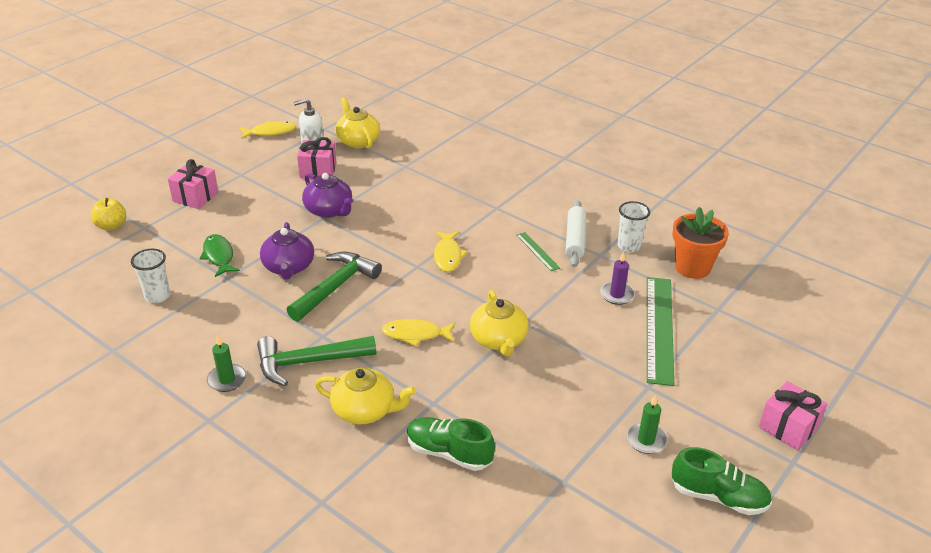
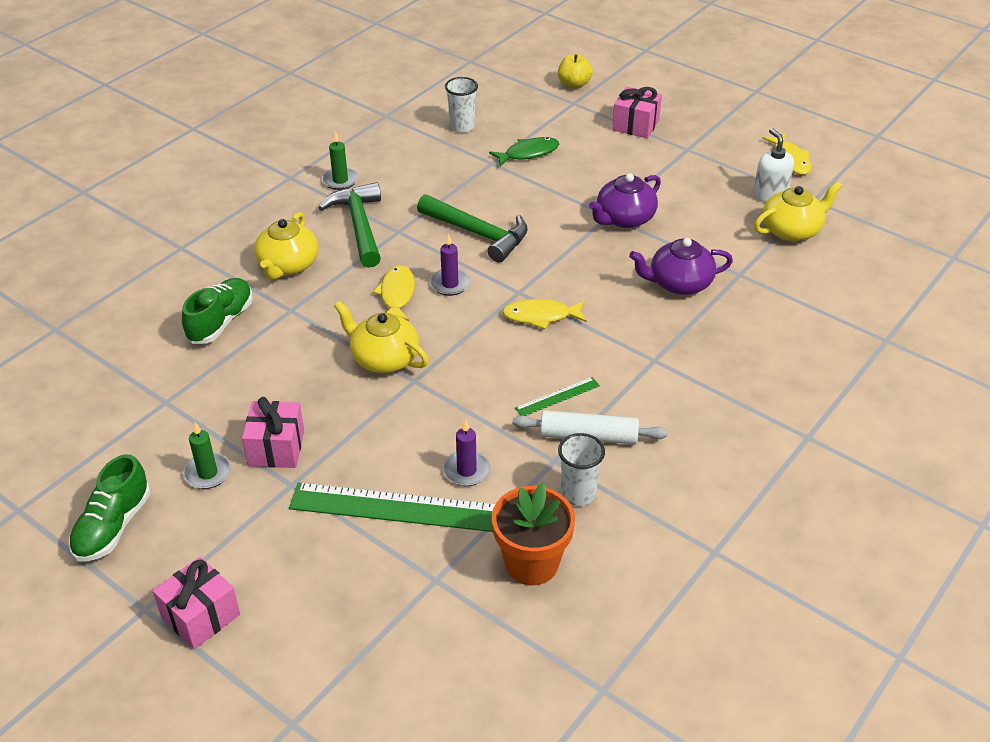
camera: 90 degrees right, 5 degrees up
(289, 267) = (512, 199): purple teapot -> purple teapot (679, 283)
(318, 170) = (710, 203): pink gift -> pink gift (276, 448)
(404, 303) = (450, 284): none -> purple candle
(499, 340) = (384, 358): yellow teapot -> yellow teapot turned 45 degrees clockwise

